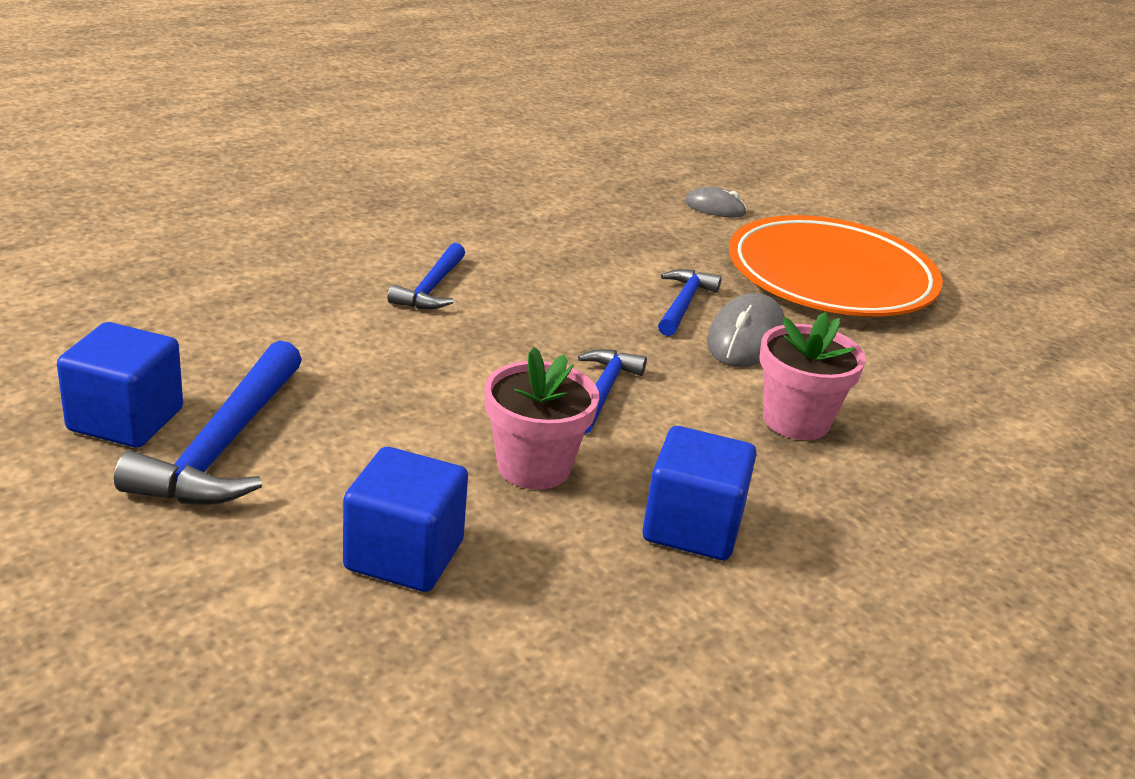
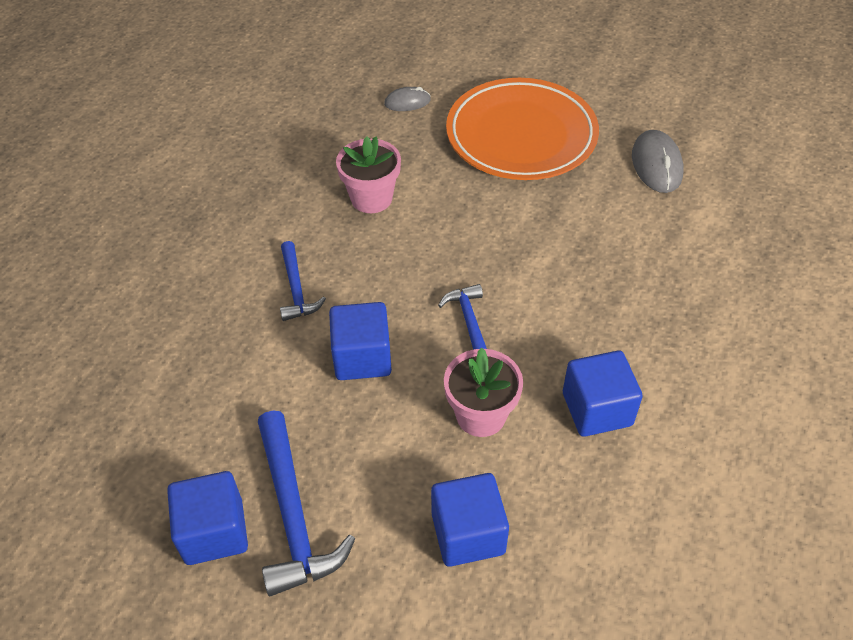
camera: 25 degrees left, 20 degrees up
(445, 364) = (362, 357): none -> blue cube
(683, 304) = (456, 213): blue hammer -> none
(746, 339) = (513, 225): grey mouse -> grey mouse (656, 165)
(796, 421) = (589, 283): pink flower pot -> pink flower pot (371, 198)

